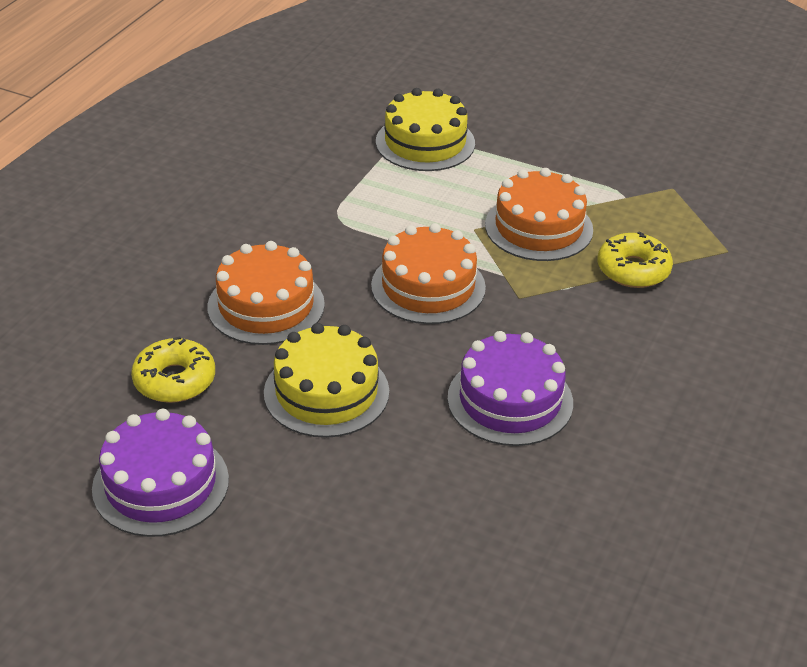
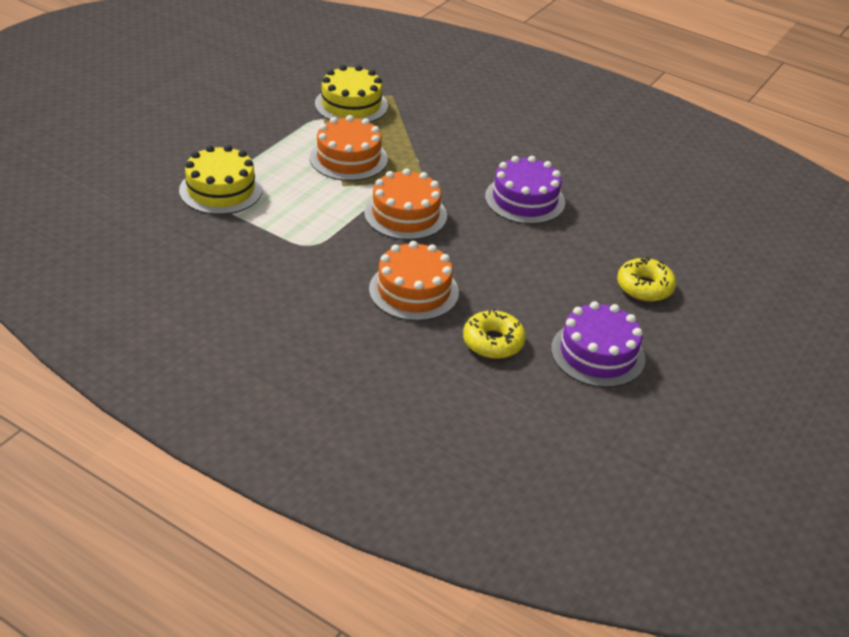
camera: 85 degrees left, 0 degrees up
(326, 392) = (511, 272): yellow cake -> yellow cake (351, 105)
(633, 270) = (404, 131): yellow donut -> yellow donut (644, 287)

